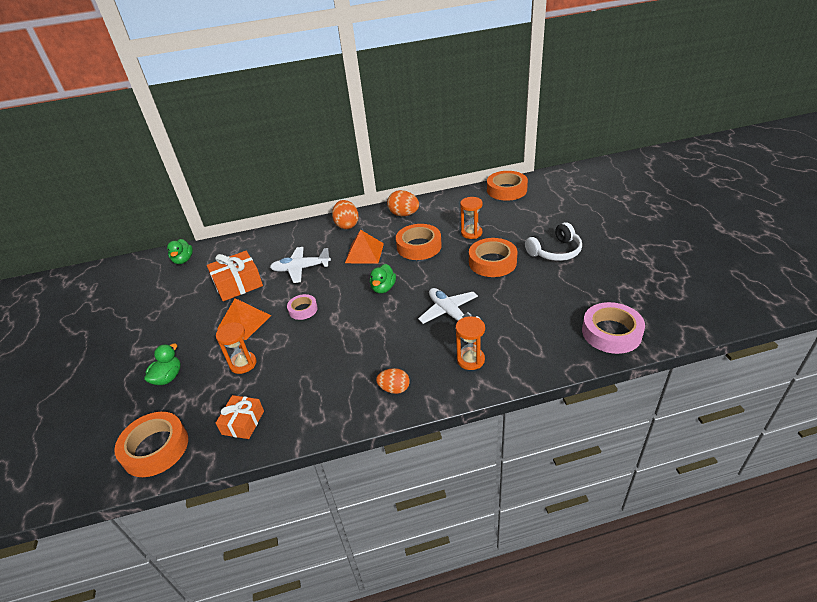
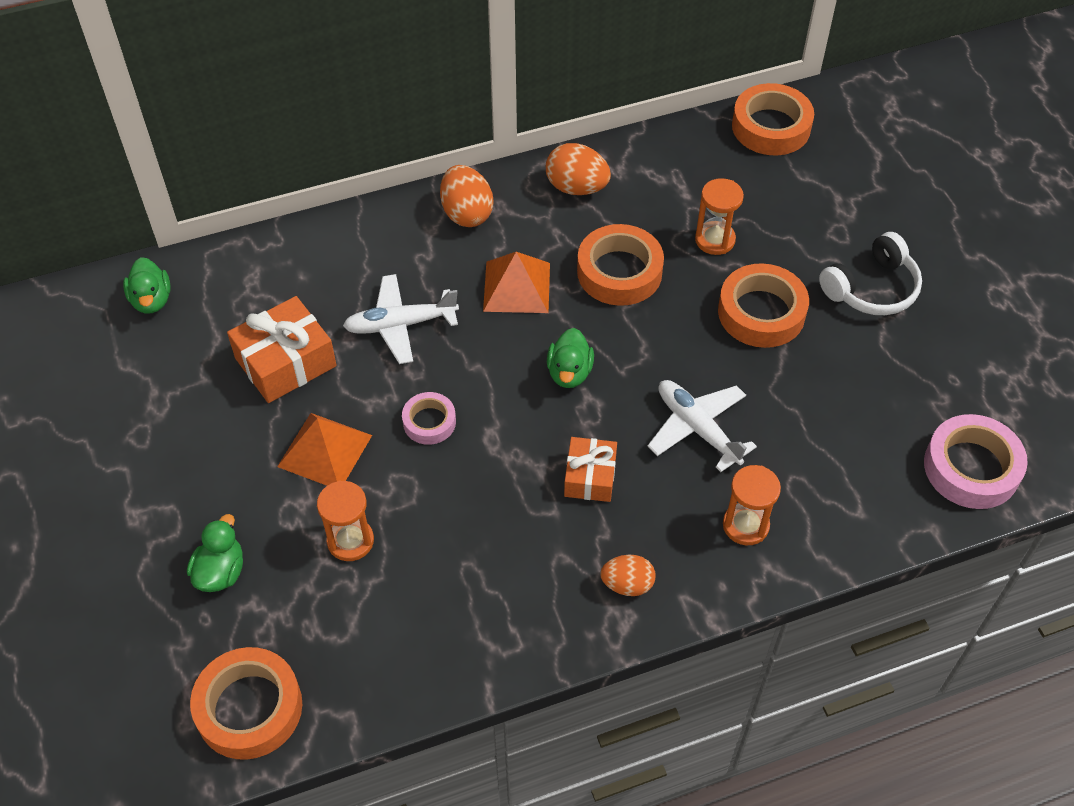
camera: 10 degrees left, 15 degrees up
(243, 422) = (385, 655): orange gift -> orange gift (590, 477)

